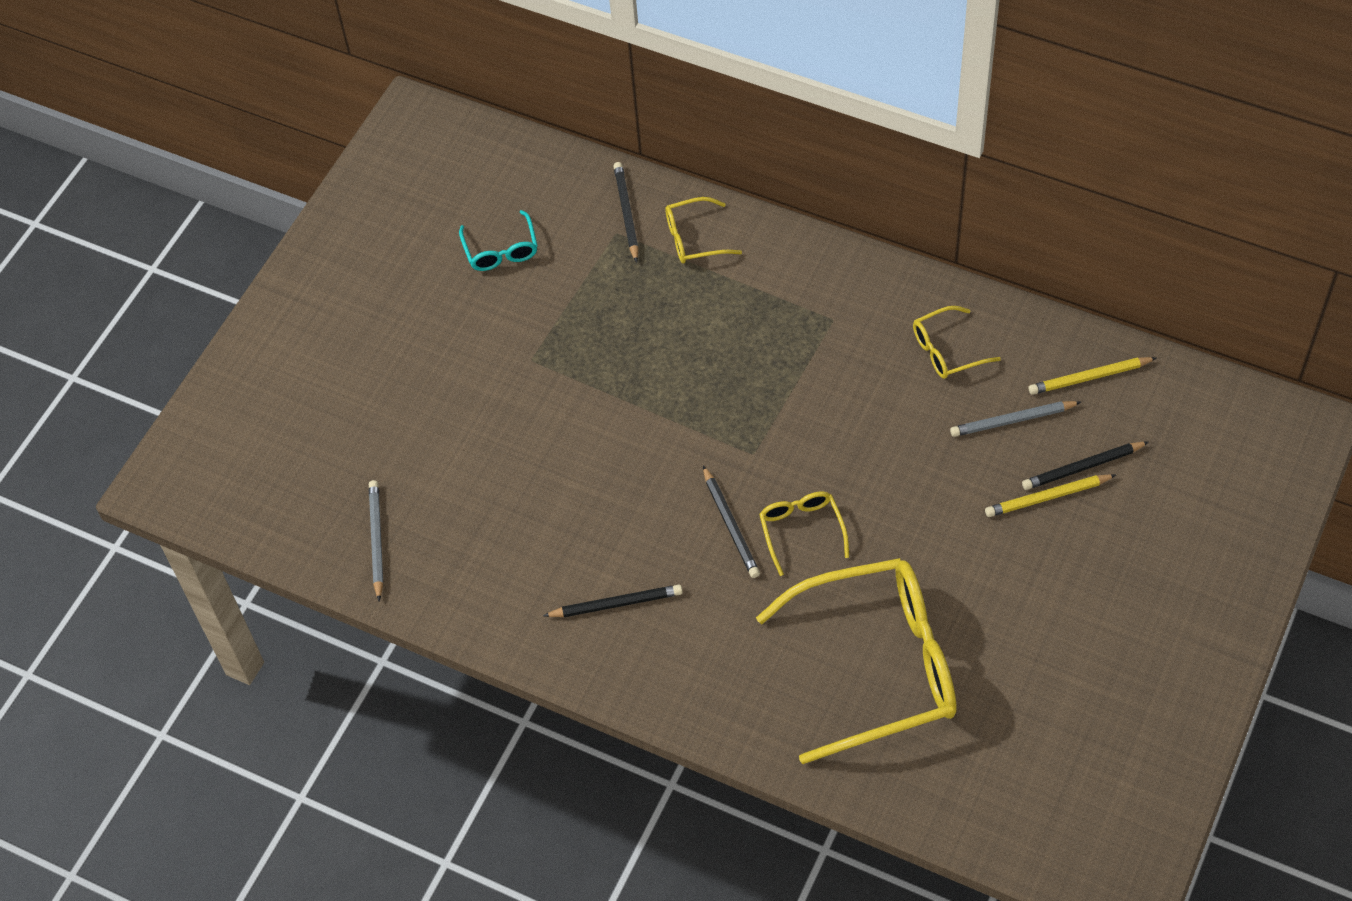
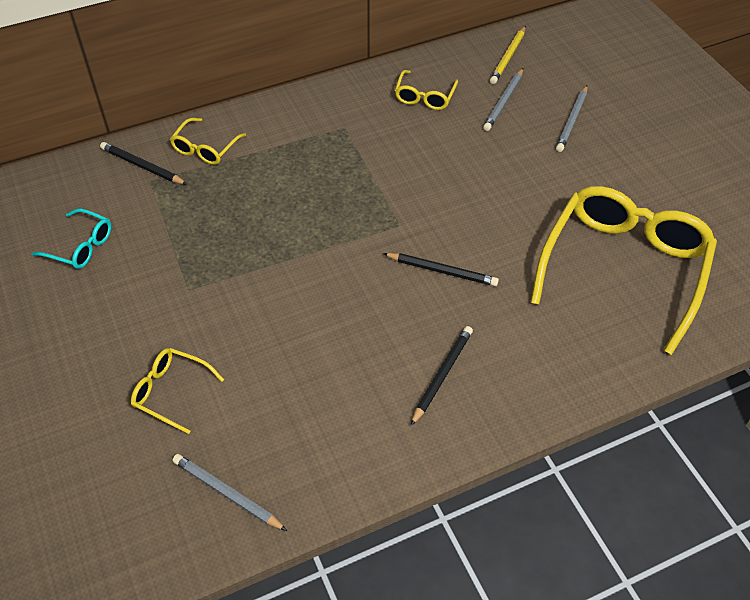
camera: 55 degrees left, 5 degrees down
(801, 531) = (483, 239): yellow glasses -> yellow glasses (171, 392)
(1047, 497) = (572, 121): yellow pencil -> grey pencil
(1082, 467) = (566, 95): black pencil -> none

